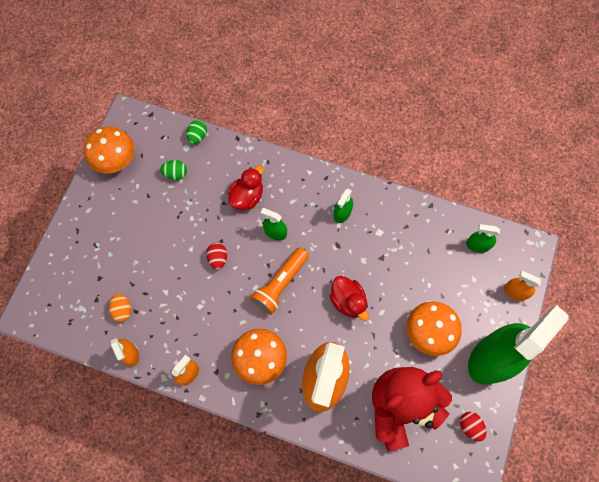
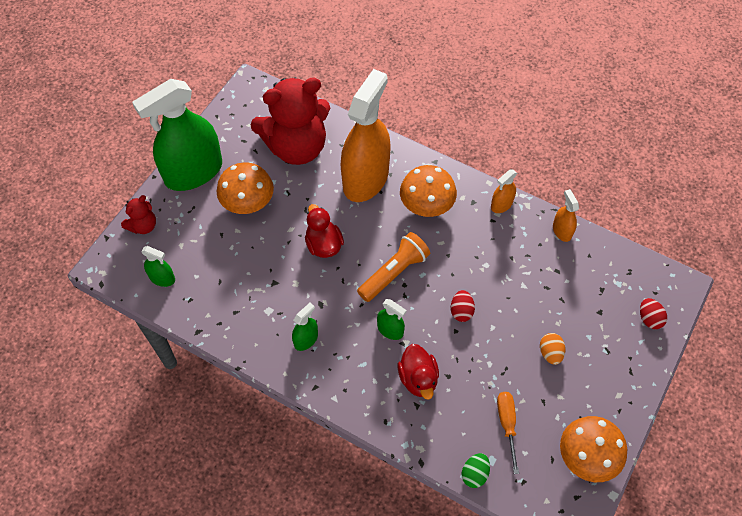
camera: 170 degrees left, 10 degrees down
(122, 310) = (571, 274): orange egg -> orange egg (550, 353)
(175, 174) = (507, 424): green egg -> orange screwdriver
(247, 197) = (418, 378): red duck -> red duck turned 60 degrees counterclockwise
(470, 426) = (237, 123): red egg -> red egg (649, 319)
(515, 292) = (143, 226): orange spray bottle -> red teddy bear

